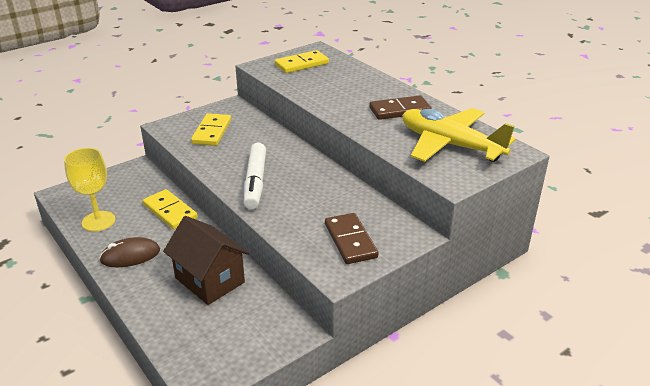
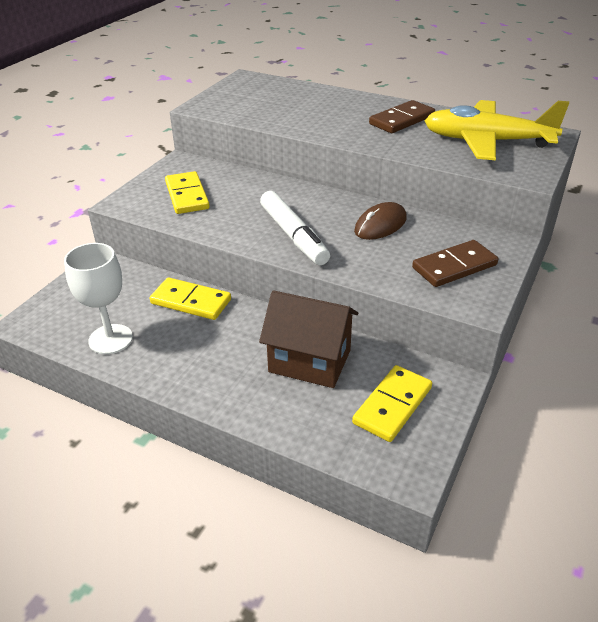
camera: 25 degrees left, 5 degrees up
(98, 221) = (110, 339): yellow goblet -> white goblet
(130, 255) = (190, 365): brown mouse -> brown mouse (380, 225)
(301, 64) = (247, 96): yellow domino -> yellow domino (392, 405)
(350, 240) = (454, 266): brown domino -> brown domino turned 75 degrees counterclockwise

